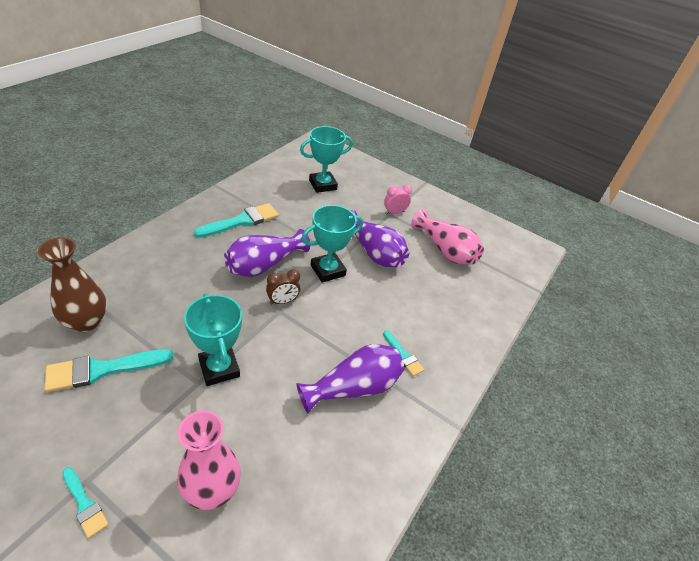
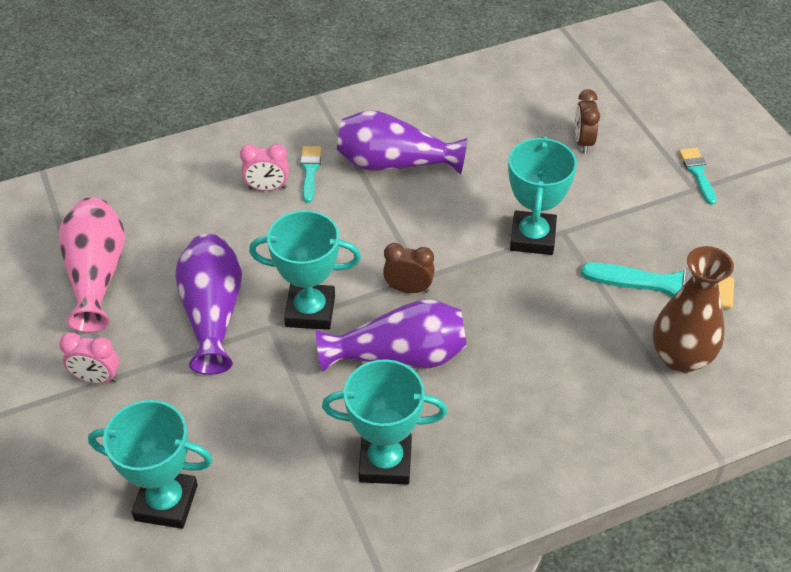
camera: 140 degrees left, 5 degrees up
(212, 489) = (583, 142): pink vase -> brown clock
(241, 221) = (385, 462): turquoise brush -> turquoise trophy
(416, 331) = (267, 188): none -> pink clock

